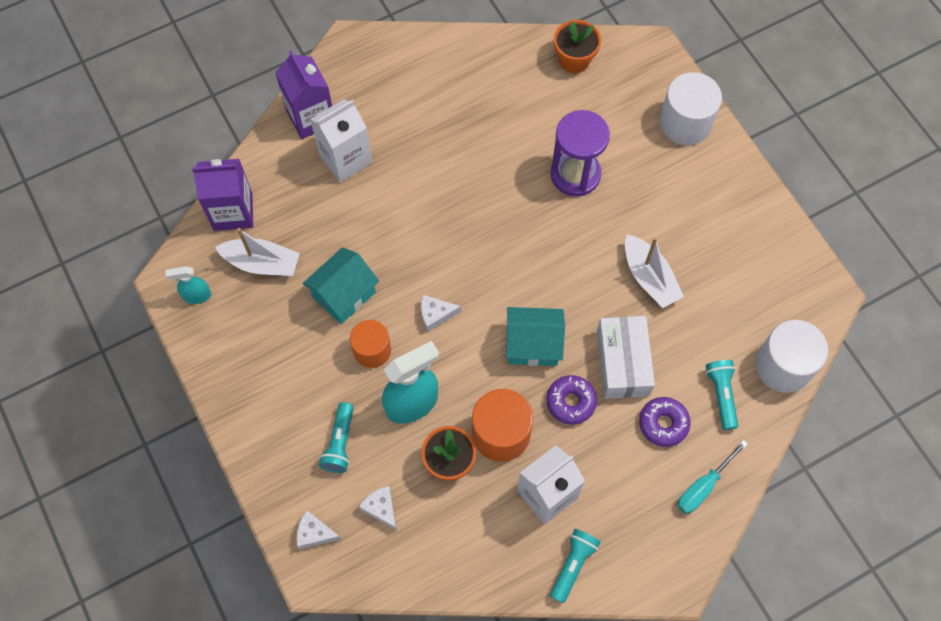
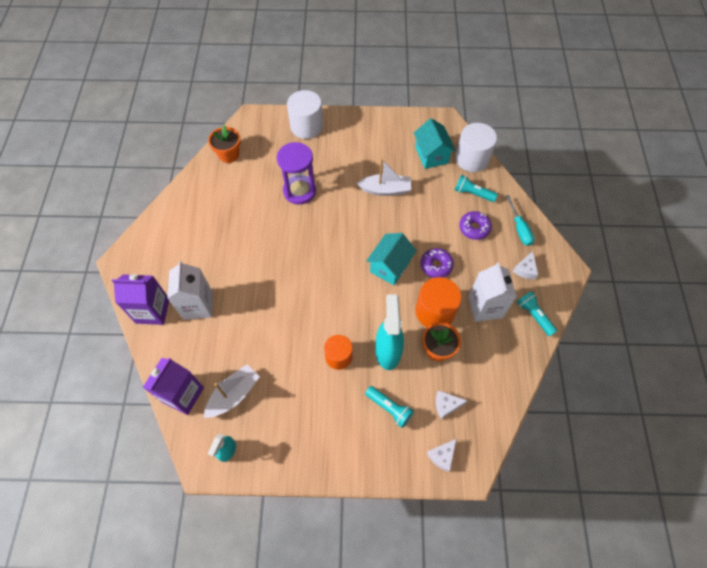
camera: 60 degrees left, 5 degrees down
(344, 295) = (290, 354): turquoise house -> turquoise house (431, 155)
(435, 315) = (338, 308): white cheese -> white cheese (525, 269)
(622, 363) = (427, 228): white box -> none

